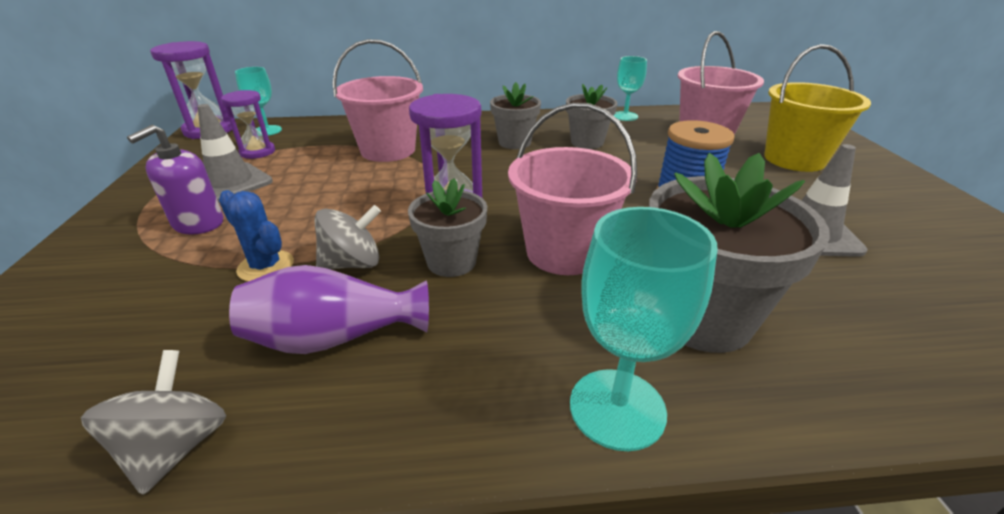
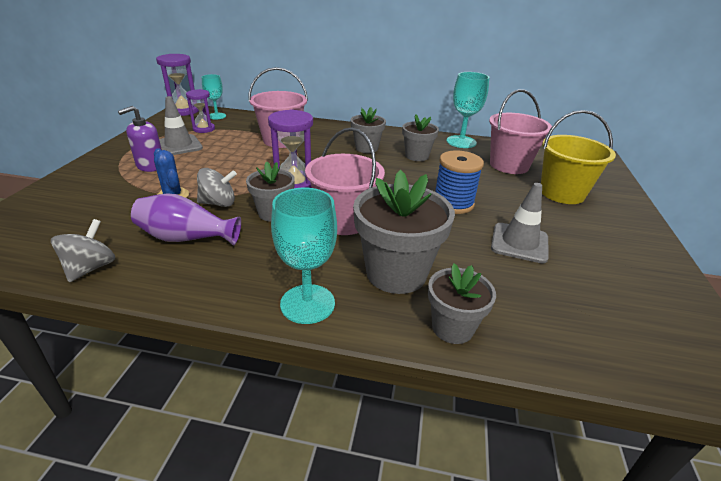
camera: 15 degrees right, 0 degrees up
(625, 116) = (461, 142): turquoise goblet -> turquoise goblet, size x1.56
(851, 388) = (452, 328): none -> grey flower pot

